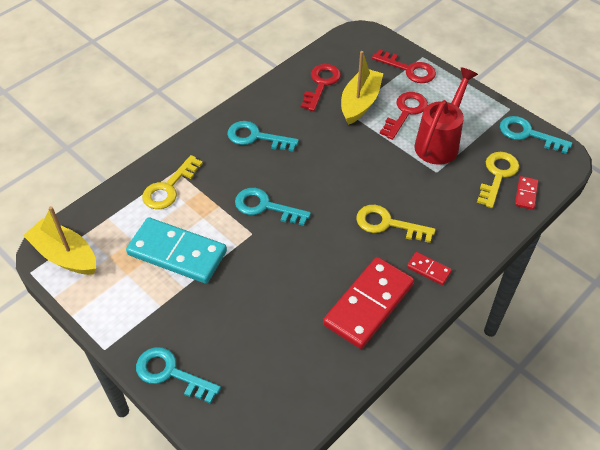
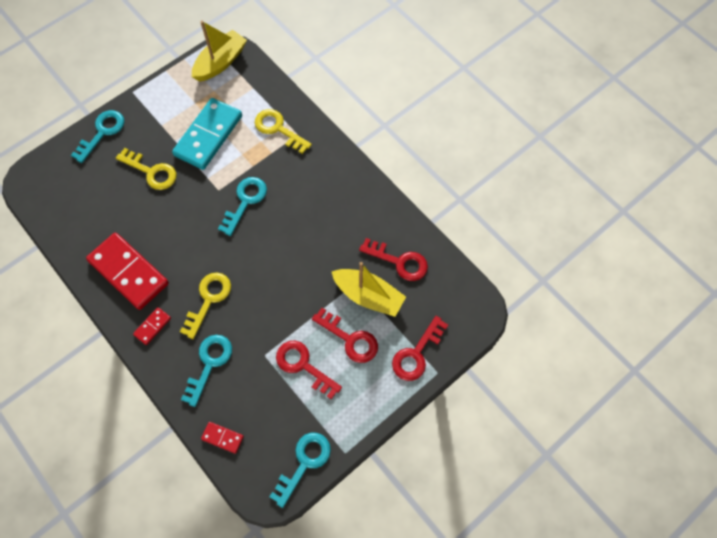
camera: 95 degrees right, 15 degrees up
(256, 137) = (330, 198): turquoise key -> turquoise key (209, 364)
(439, 142) = (303, 366): red watering can -> red key
(497, 175) = (251, 415): yellow key -> yellow key (151, 172)

